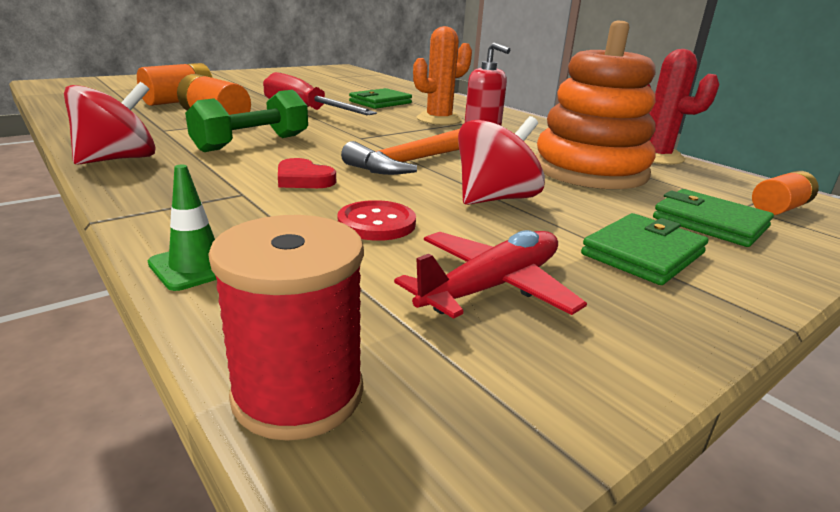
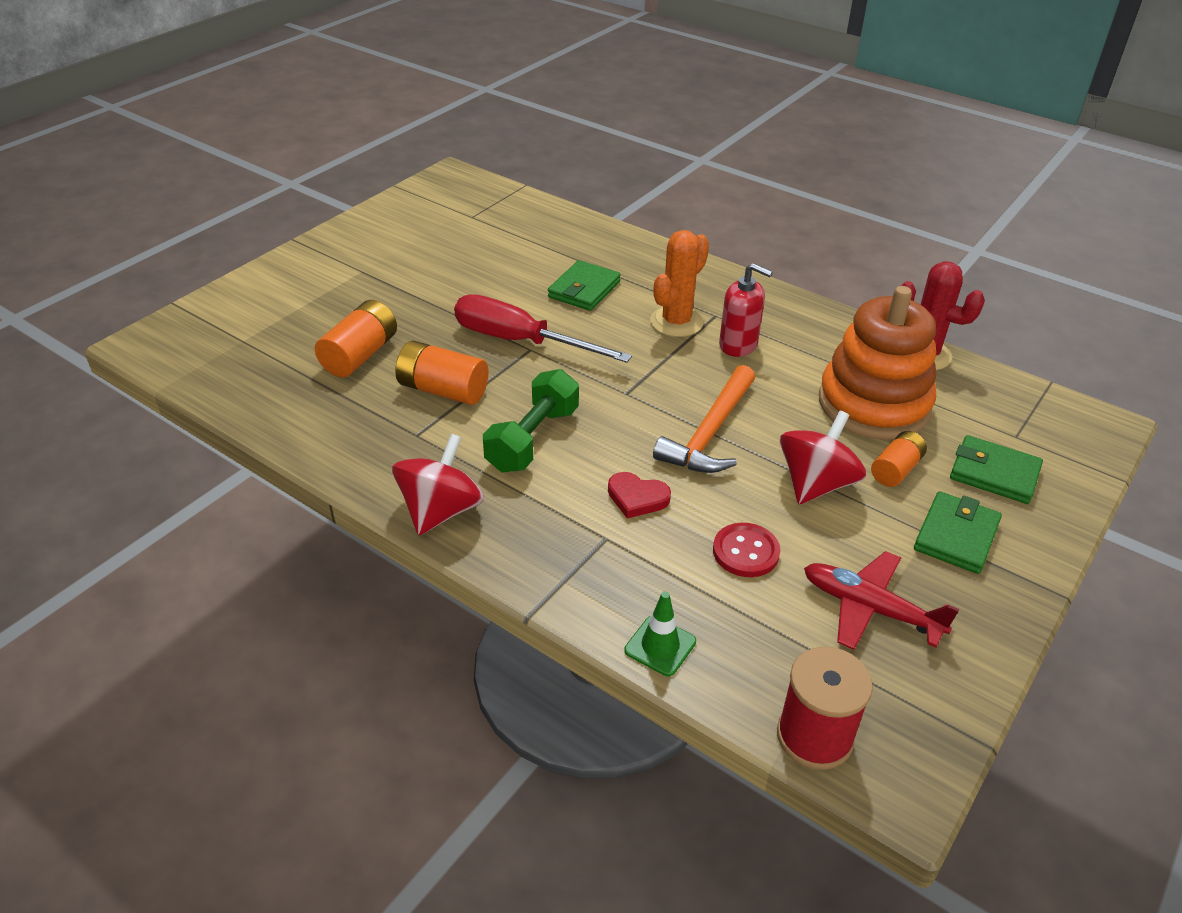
camera: 15 degrees left, 15 degrees up
(492, 287) = (870, 609): red plane -> red plane turned 90 degrees counterclockwise
(779, 208) = (1043, 431): orange battery -> orange battery (895, 469)

